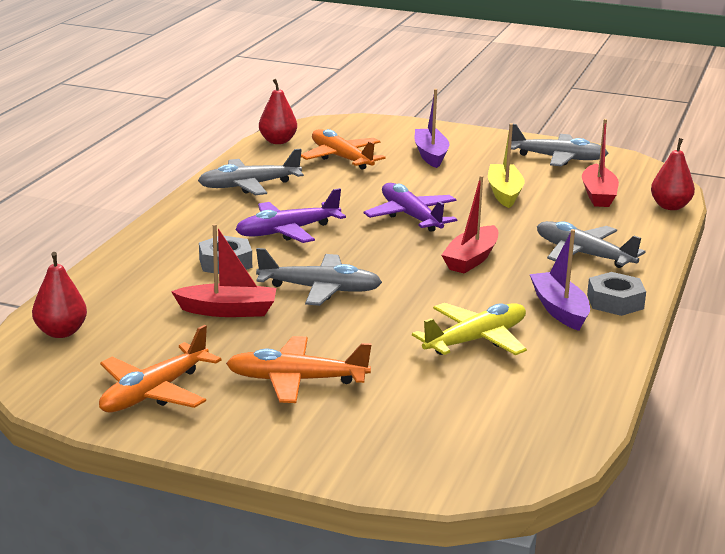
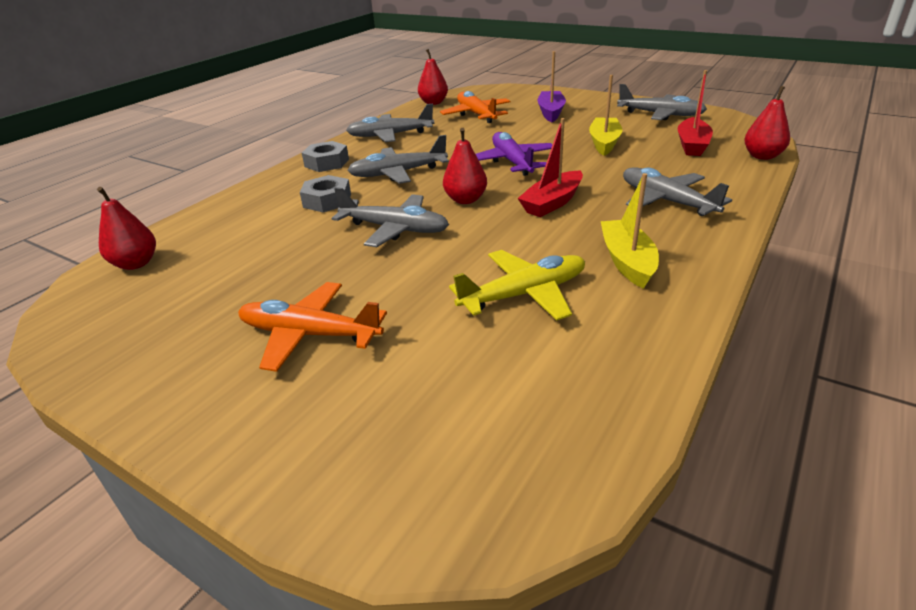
camera: 15 degrees right, 10 degrees up
(155, 392) = (160, 339): orange plane -> none
(228, 311) = (297, 248): red boat -> none
(288, 231) = (398, 173): purple plane -> grey plane
(379, 258) = (465, 200): none -> red pear
(559, 310) = (627, 261): purple boat -> yellow boat
(615, 302) = (691, 254): grey nut -> grey nut (327, 163)

